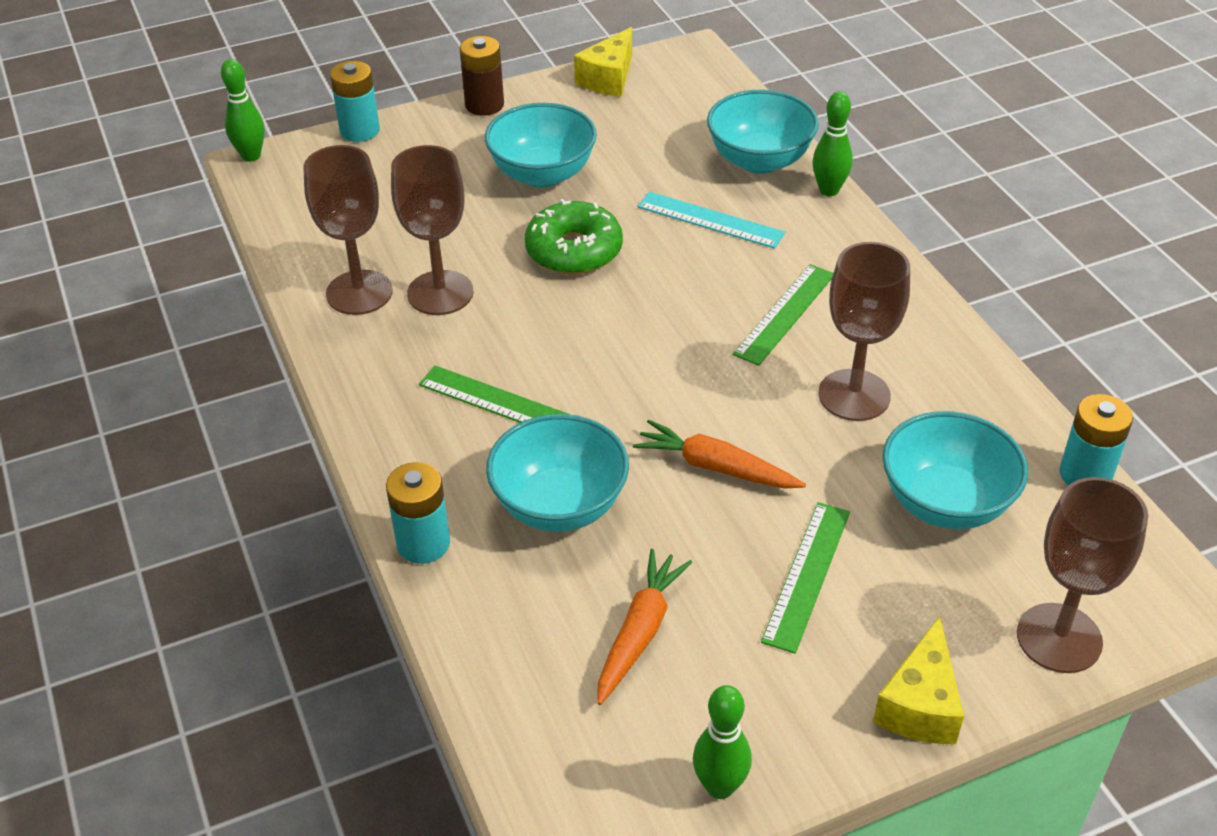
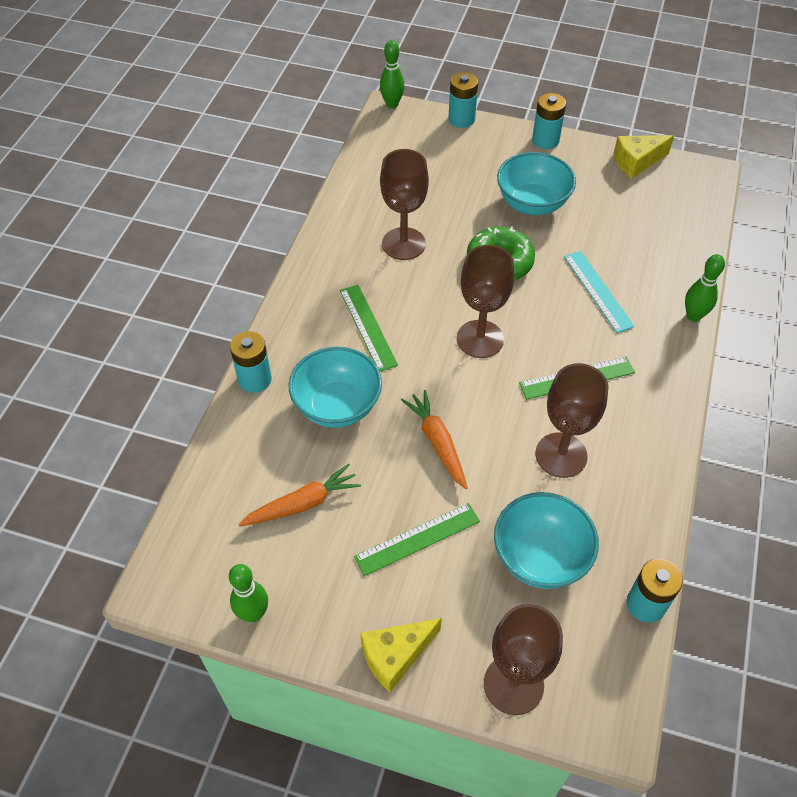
camera: 40 degrees right, 10 degrees up
(359, 293) = (364, 218): brown goblet -> brown goblet (480, 339)
(484, 105) = (545, 140): brown battery -> turquoise battery
(759, 160) = (671, 270): turquoise bowl -> none

